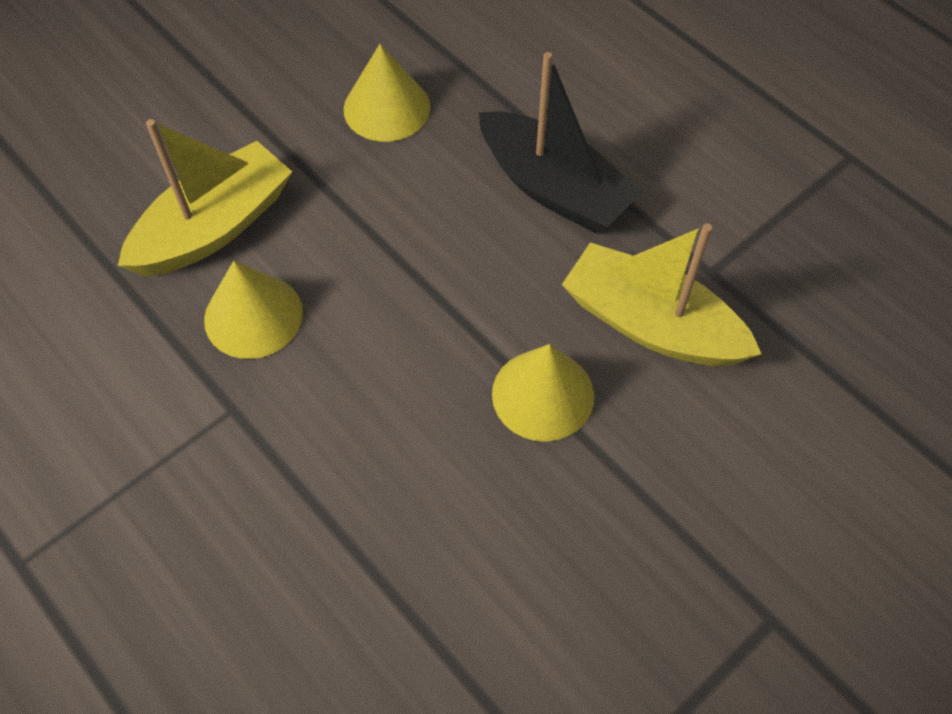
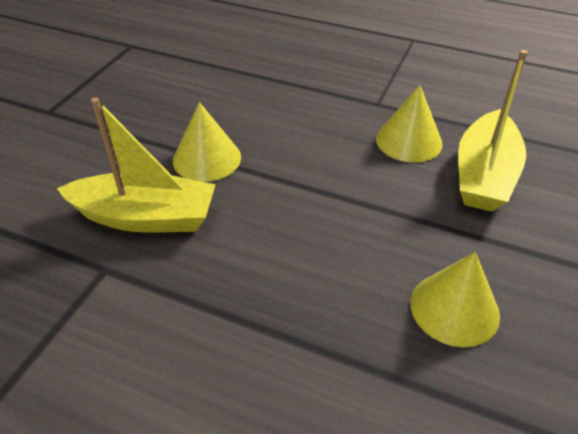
camera: 155 degrees right, 15 degrees down
(553, 188) = (262, 290): black boat -> none

